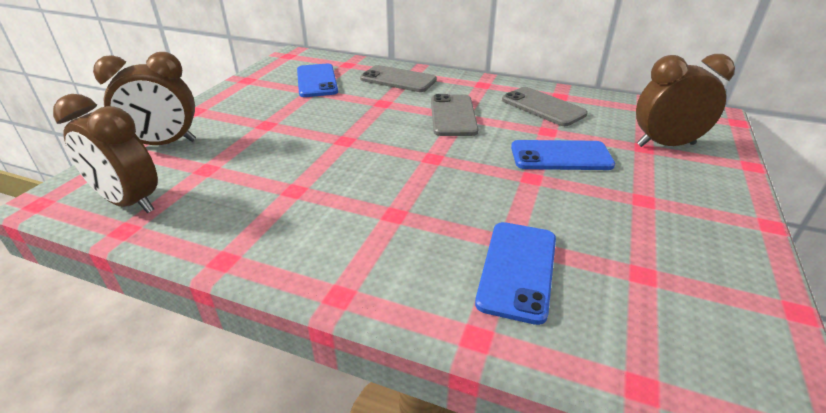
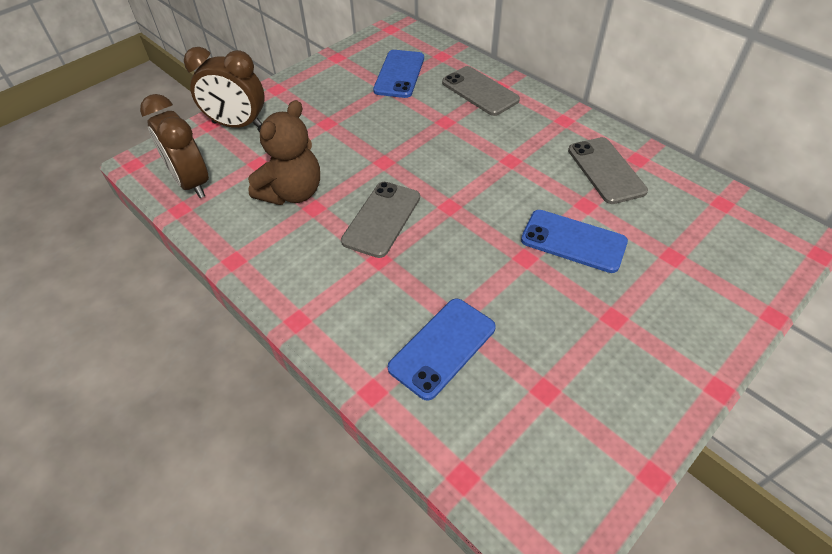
camera: 25 degrees right, 15 degrees up
(261, 183) = (292, 192): none -> brown teddy bear
(453, 115) = (503, 157): grey phone -> grey phone (381, 219)
(665, 145) = (699, 260): brown clock -> none

